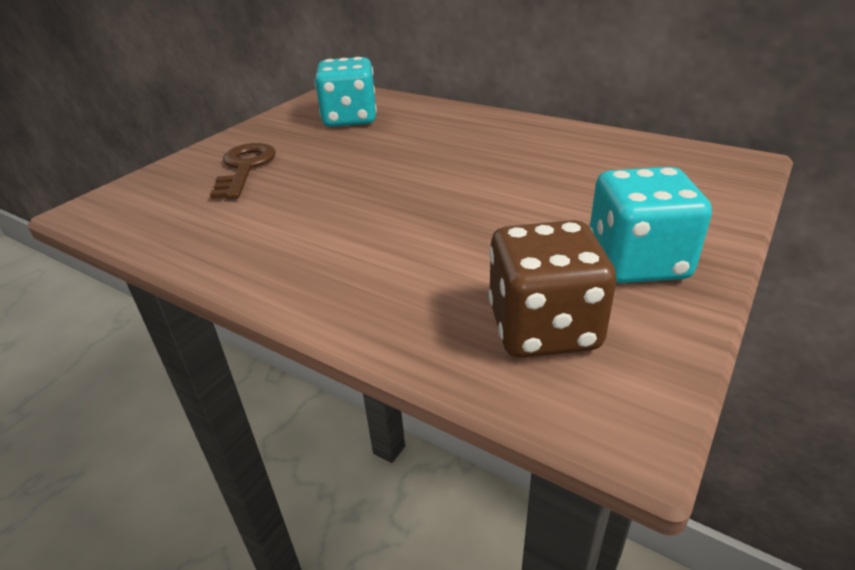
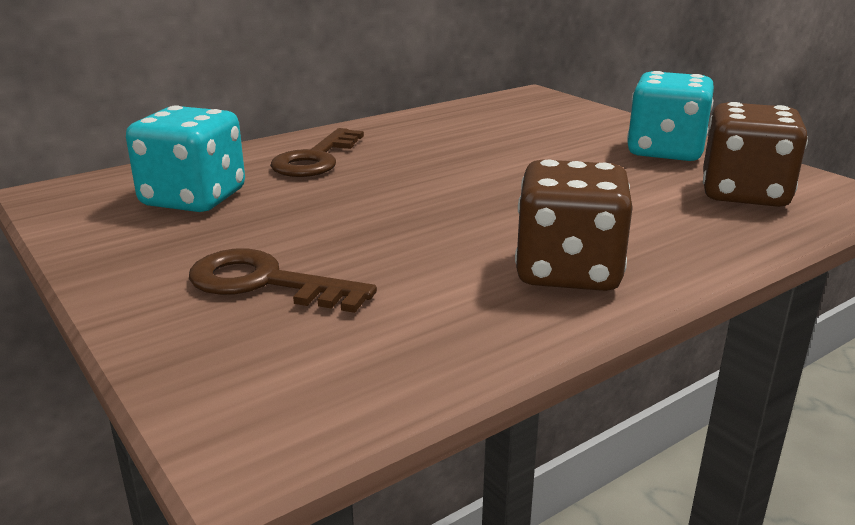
camera: 70 degrees left, 10 degrees down
(297, 256) = (568, 271): none -> brown dice
(446, 128) = (316, 159): none -> brown key

